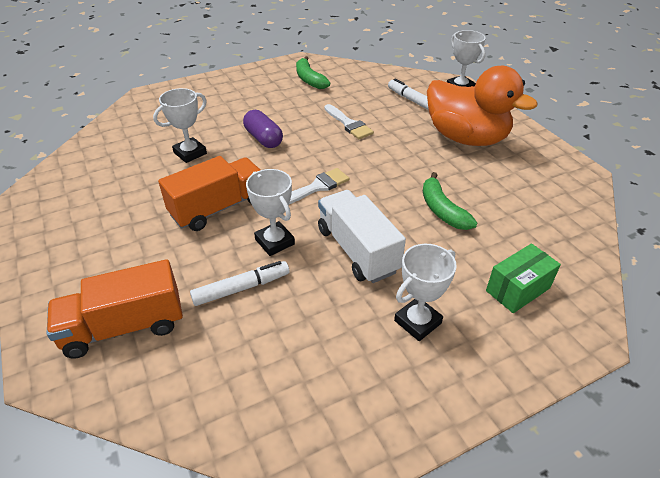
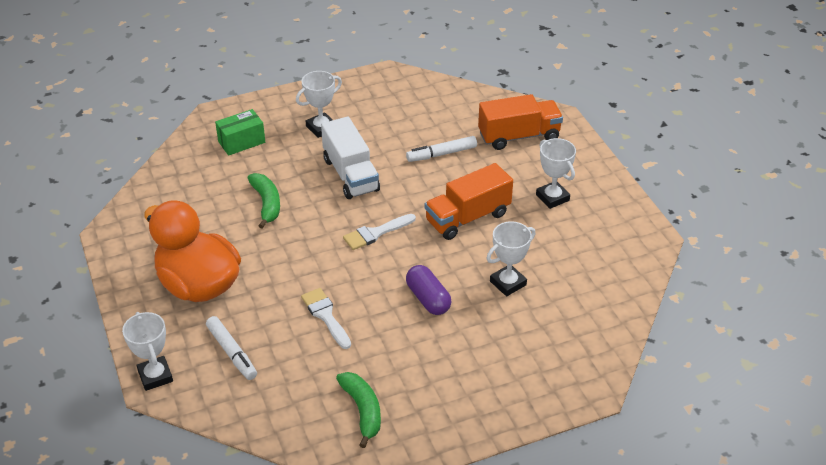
camera: 175 degrees left, 0 degrees up
(275, 242) = (417, 185): white trophy -> white trophy (552, 198)

